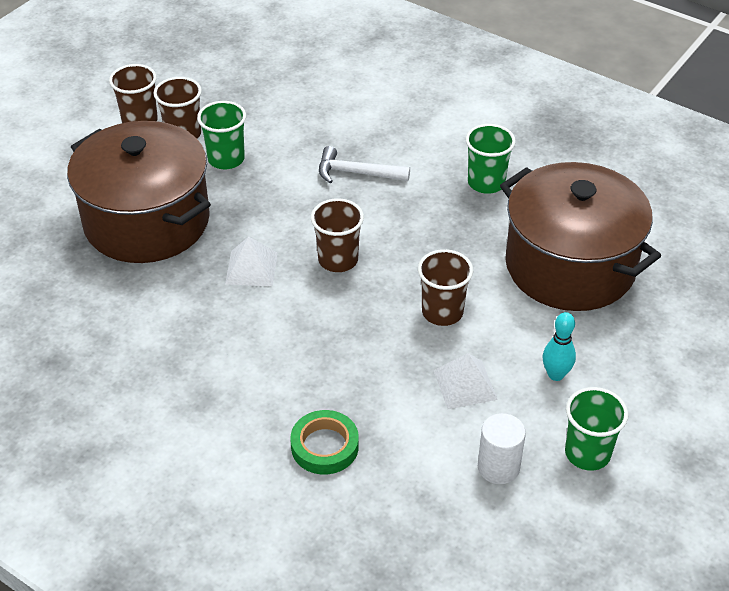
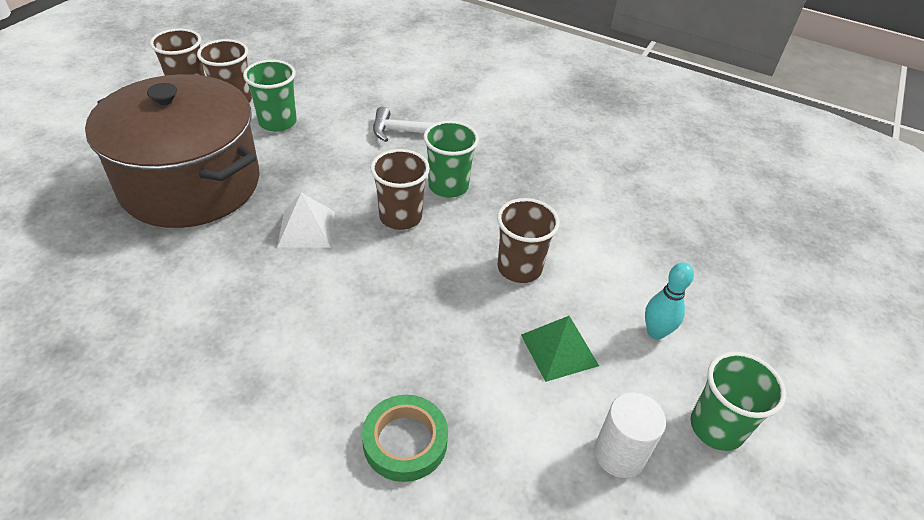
camera: 10 degrees left, 0 degrees up
(465, 384) = (559, 350): white pyramid -> green pyramid
(486, 183) = (539, 139): green cup -> green cup (448, 186)
(570, 266) = (639, 215): brown pot -> none

